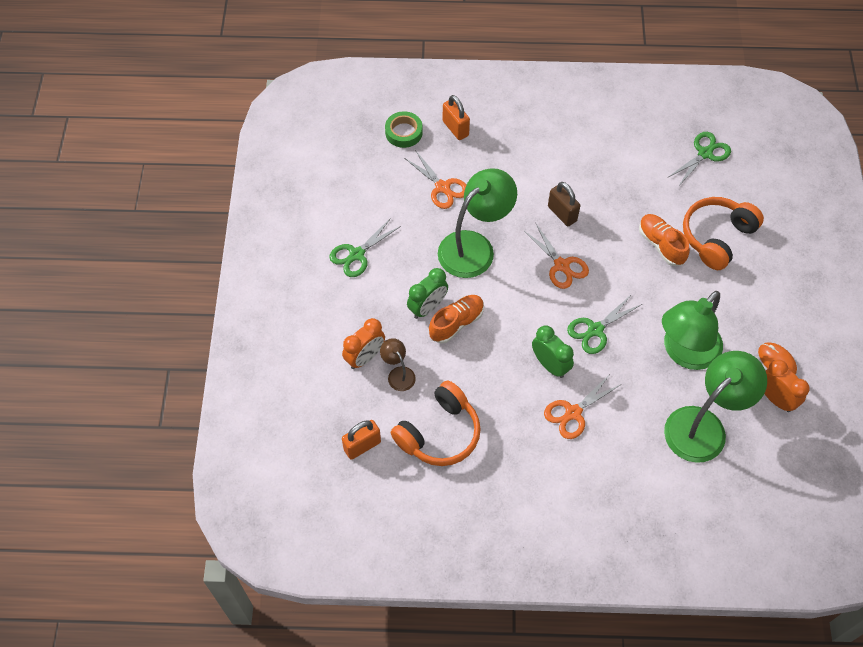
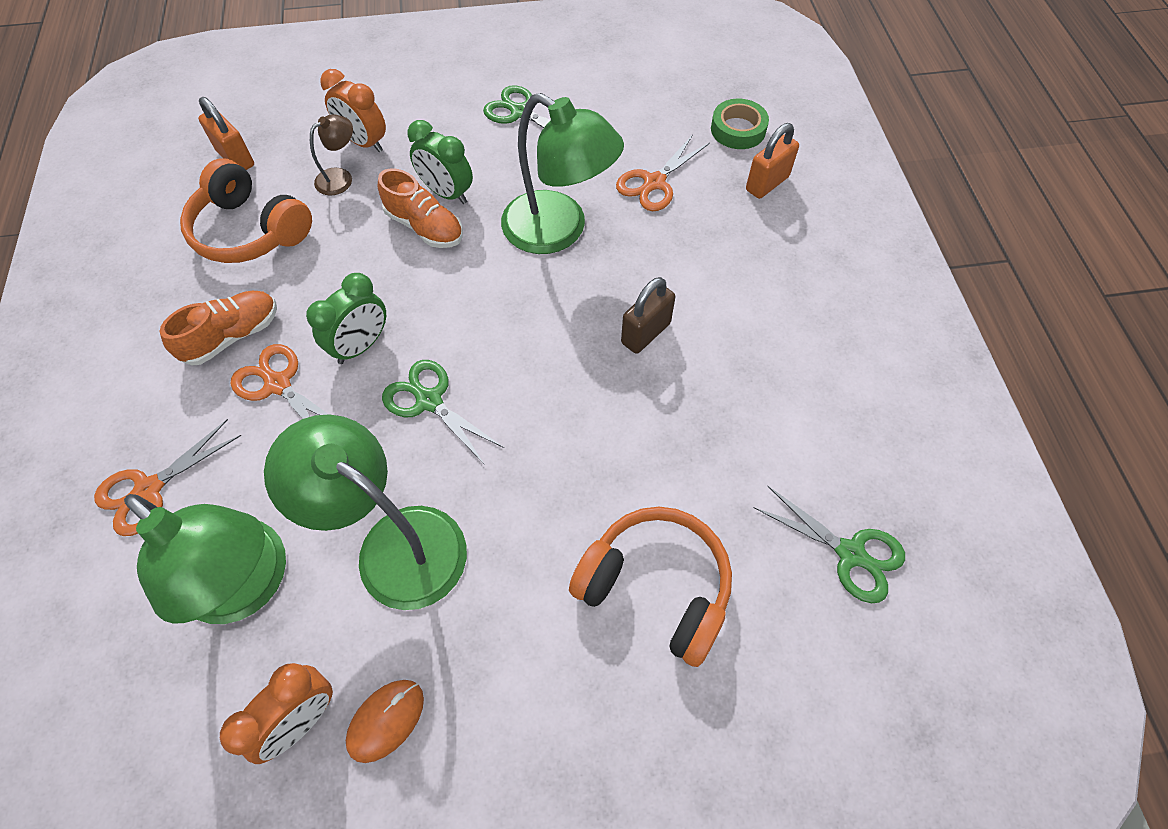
camera: 80 degrees right, 0 degrees up
(561, 265) = (545, 342): orange scissors -> orange scissors (149, 489)
(661, 245) = (616, 488): orange shoe -> orange shoe (232, 336)

